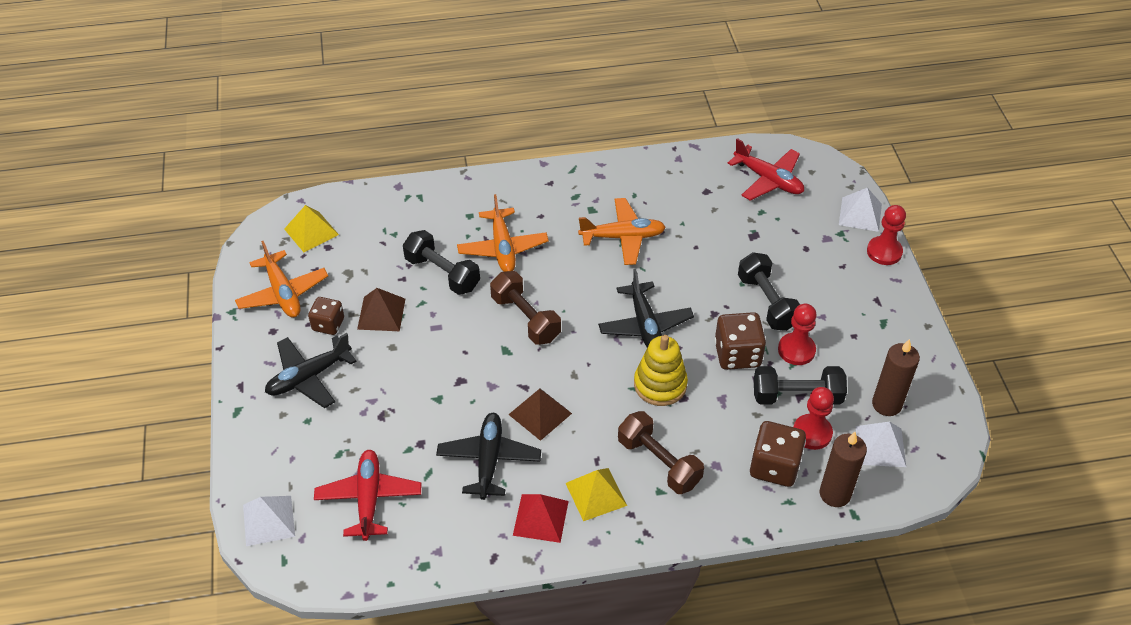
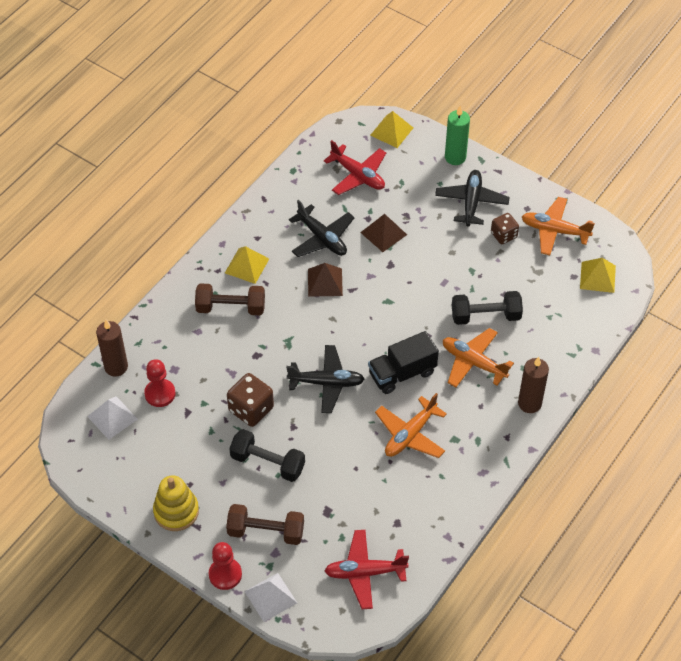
camera: 135 degrees right, 5 degrees up
(255, 434) = (455, 157): none -> green candle
(269, 520) = (391, 131): white pyramid -> yellow pyramid
(381, 313) = (484, 264): brown pyramid -> brown pyramid (383, 233)
(525, 318) = (401, 329): brown dumbbell -> brown dumbbell (266, 531)
(540, 518) = (262, 233): red pyramid -> none
(571, 284) = (402, 373): none -> black truck
(645, 325) = (326, 383): black plane -> black plane turned 150 degrees clockwise
(660, 385) = (277, 352): yellow stacking toy -> yellow stacking toy (176, 511)
(774, 466) = (164, 356): brown dice -> none
(796, 350) = (217, 442): red pawn -> none
(796, 396) = (189, 410): black dumbbell -> none
(886, 404) = (130, 449): brown candle -> brown candle (529, 403)

